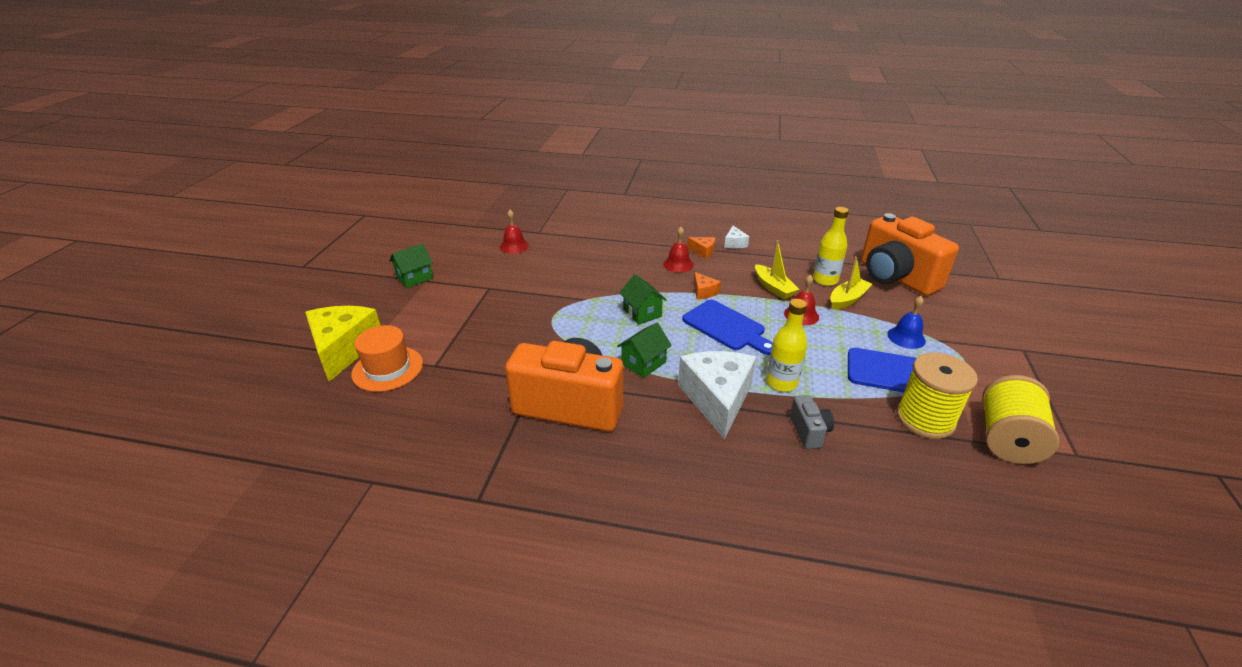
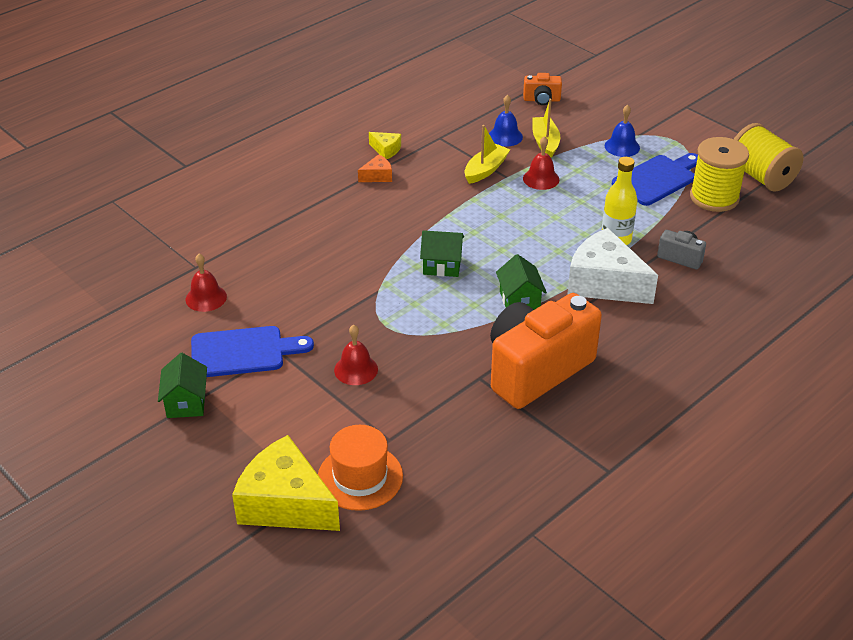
camera: 55 degrees left, 5 degrees up
(678, 264) = (383, 203): red bell -> red bell (356, 369)
(703, 292) = (448, 212): orange cheese -> none
(726, 327) = (516, 228): blue cutting board -> blue cutting board (243, 352)
(734, 243) = (386, 150): white cheese -> yellow cheese
(773, 288) = (485, 170): yellow boat -> yellow boat turned 60 degrees counterclockwise
(825, 280) = (505, 136): yellow bottle -> blue bell
(895, 277) = (541, 100): orange camera -> orange camera, size x0.43

